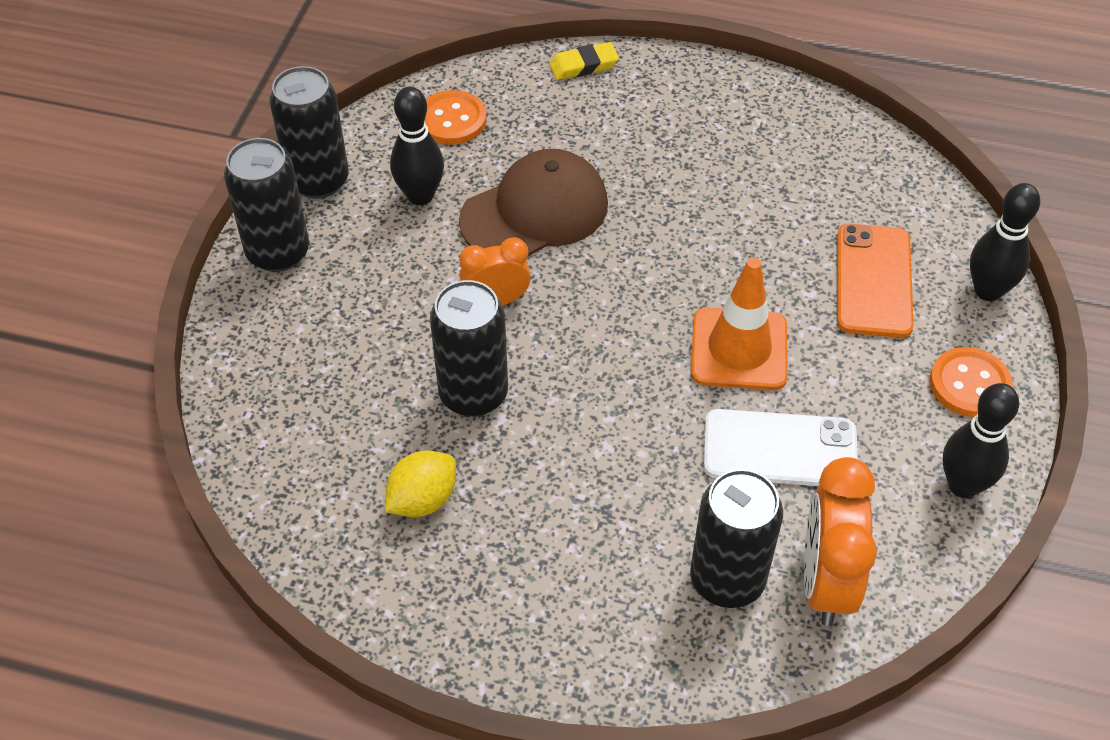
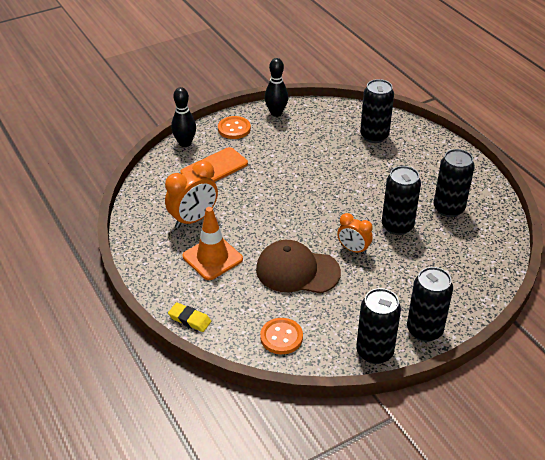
camera: 135 degrees left, 10 degrees down
(420, 195) = (336, 311): black bowling pin -> none
(422, 500) = (448, 208): yellow lemon -> black can
(739, 349) = (288, 180): orange traffic cone -> orange traffic cone (212, 258)
(780, 449) = (315, 150): white phone -> none
(826, 582) = (347, 120): orange clock -> orange clock (193, 219)

